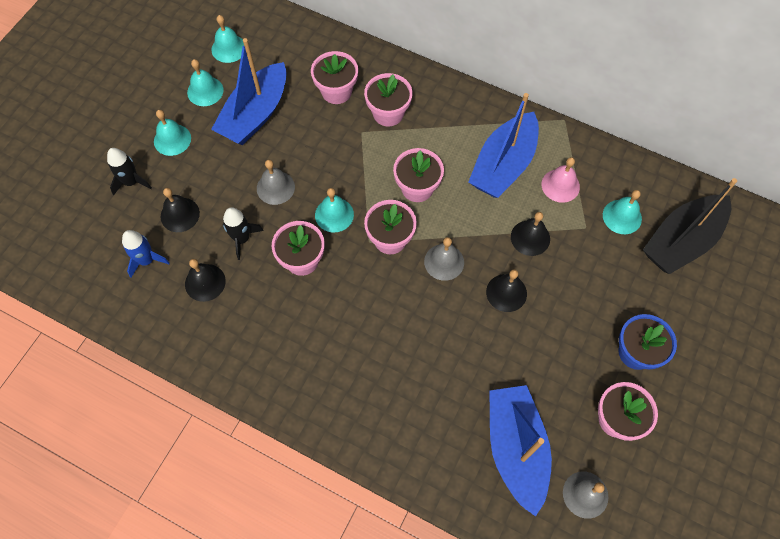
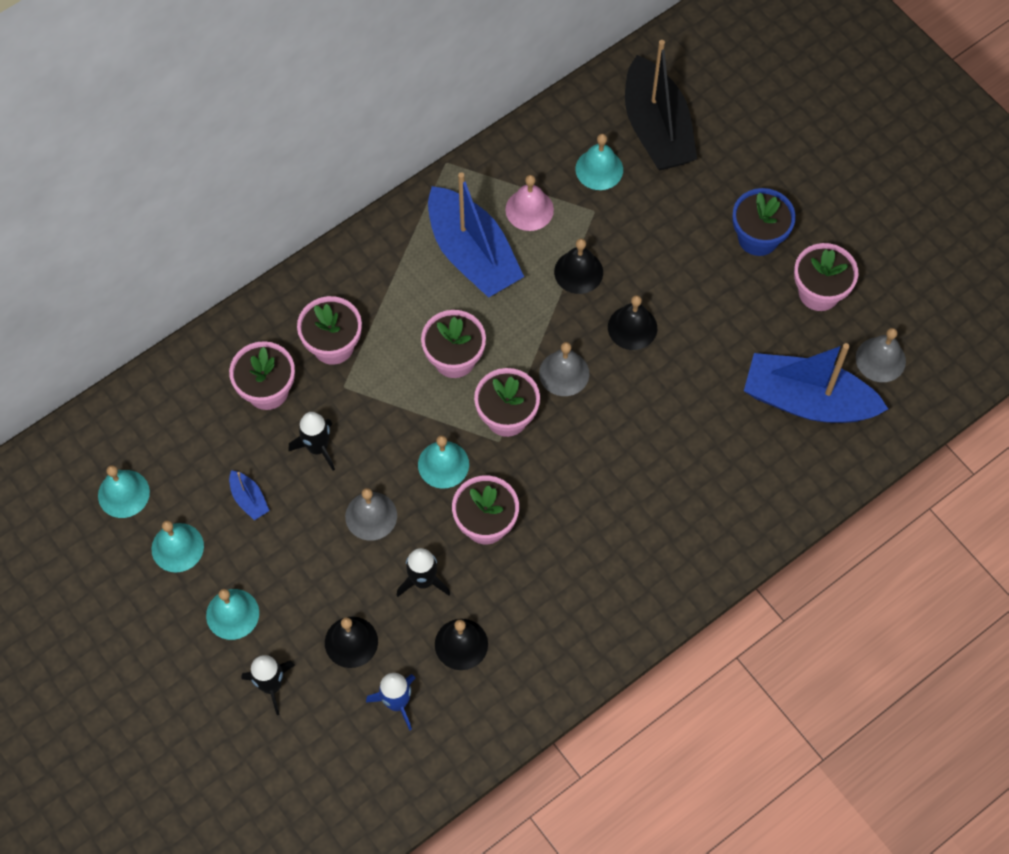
camera: 65 degrees left, 0 degrees up
(255, 114) = (249, 499): blue boat -> blue boat, size x0.41
(310, 136) = (317, 448): none -> black rocket

